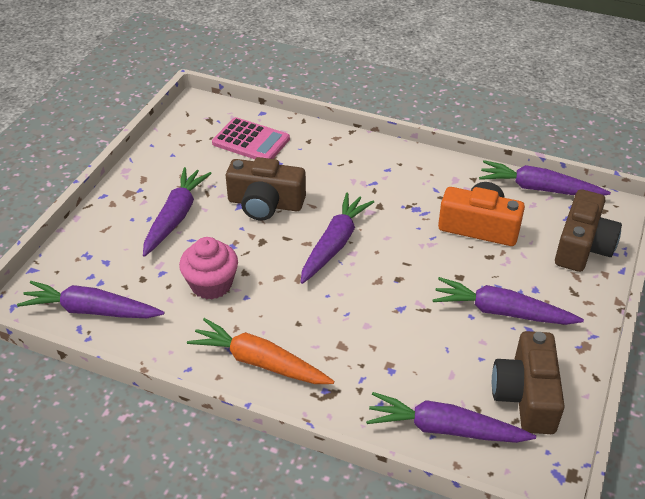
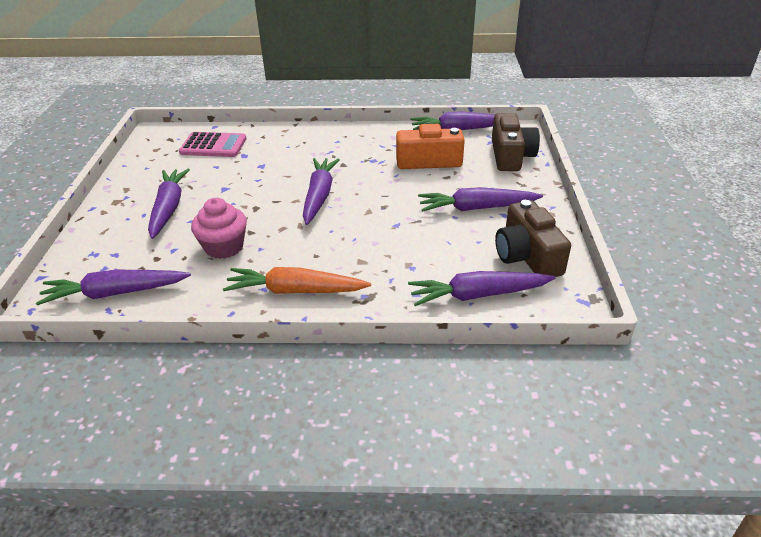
camera: 20 degrees left, 5 degrees down
(265, 203) = (246, 183): brown camera -> none

